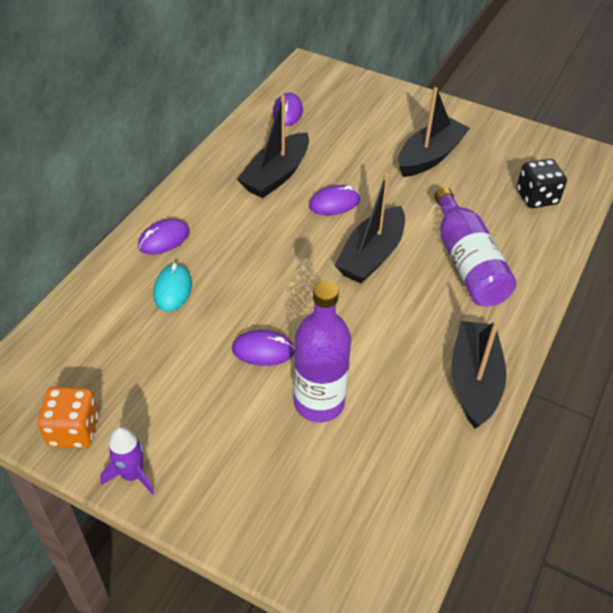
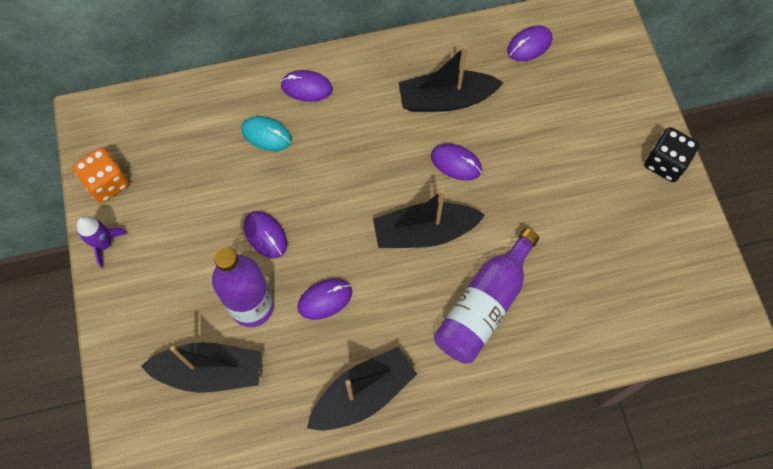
camera: 50 degrees right, 20 degrees up
(173, 290) = (266, 135): turquoise mouse -> turquoise mouse turned 60 degrees clockwise
(364, 350) = (325, 299): none -> purple mouse
(430, 156) = (586, 188): black boat -> black boat (210, 371)
(536, 197) = (621, 305): black dice -> black dice (665, 163)

